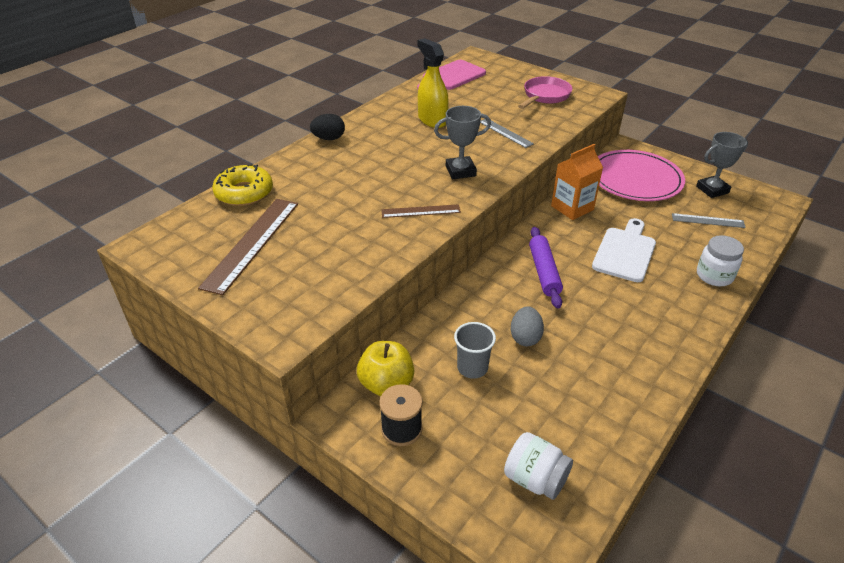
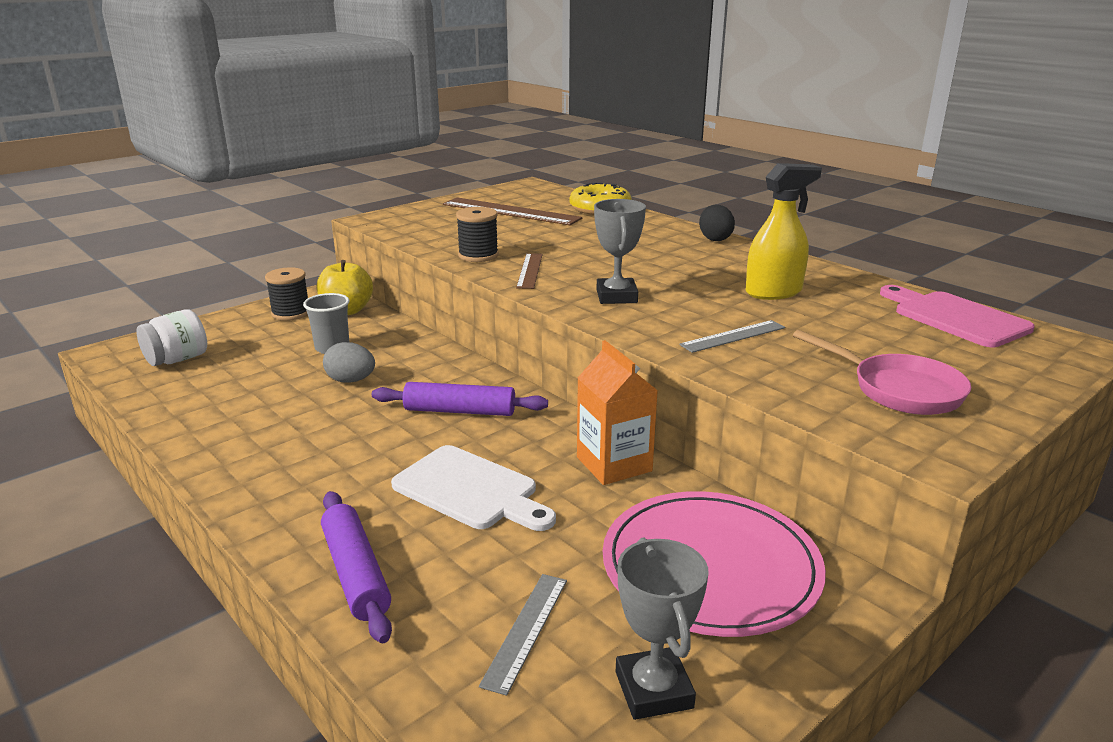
camera: 100 degrees right, 15 degrees down
(391, 242) = (478, 255): none -> black spool
(714, 276) = (356, 573): white jar -> purple rolling pin

